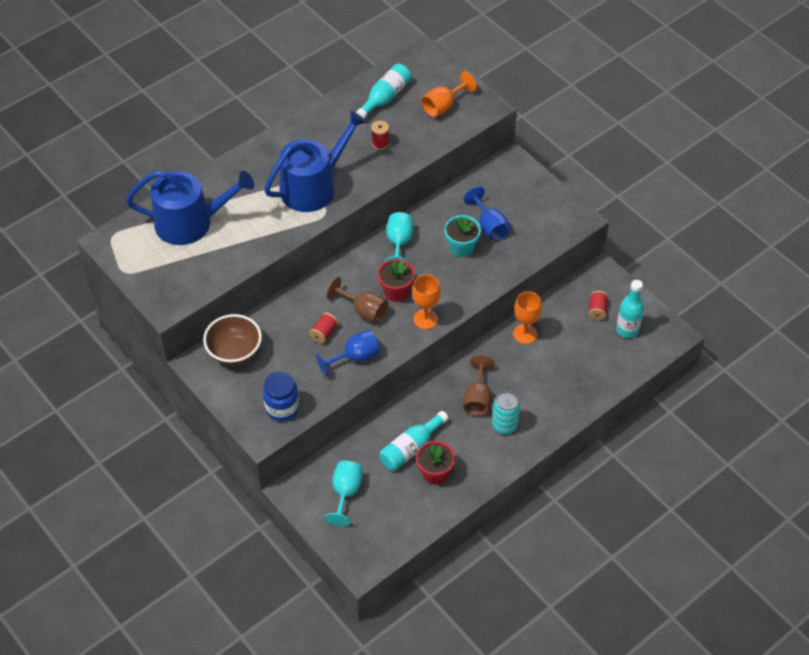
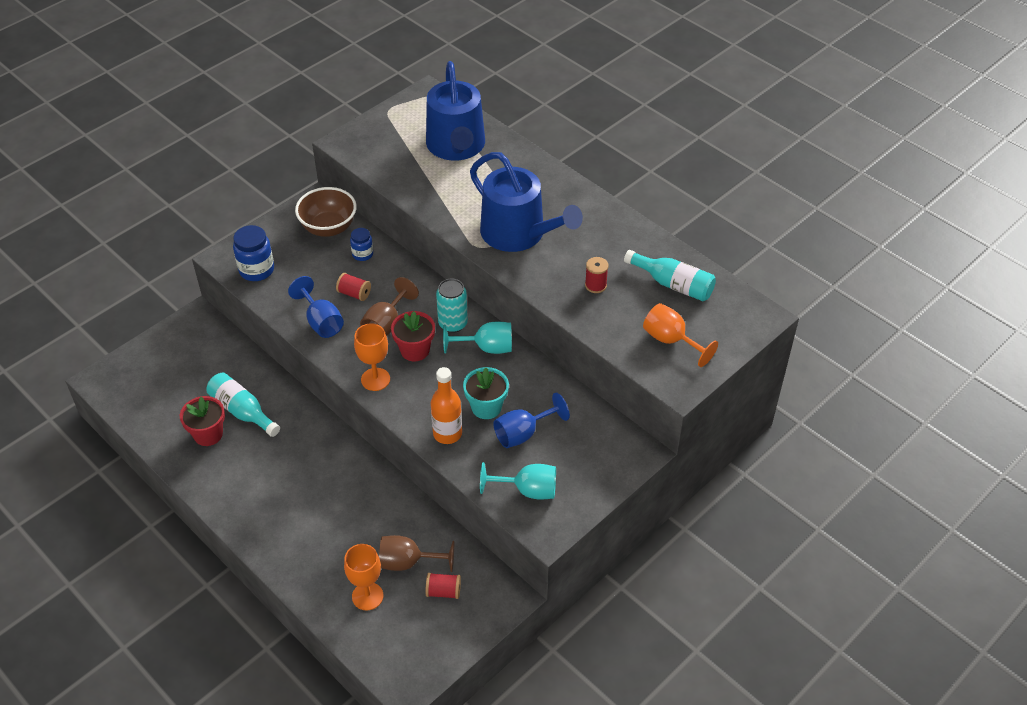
camera: 85 degrees right, 5 degrees down
(275, 326) = (362, 254): none -> blue jar
(346, 493) = (190, 360): turquoise goblet -> turquoise goblet (527, 490)
(477, 398) = (307, 469): brown goblet -> brown goblet (408, 562)
(486, 273) = (447, 433): none -> orange bottle
(504, 425) = (268, 496): turquoise can -> turquoise can (453, 324)
(525, 334) = (402, 512): orange goblet -> orange goblet (367, 596)
(627, 329) = (414, 627): turquoise bottle -> none

